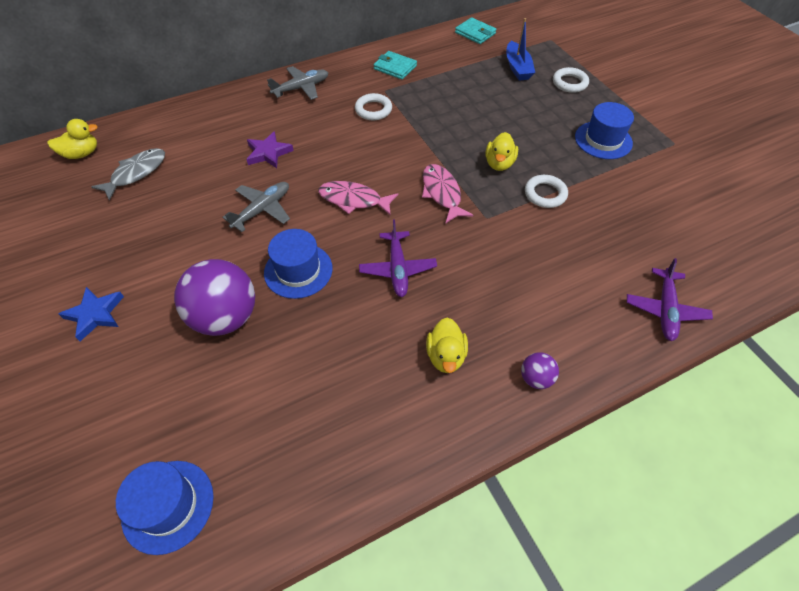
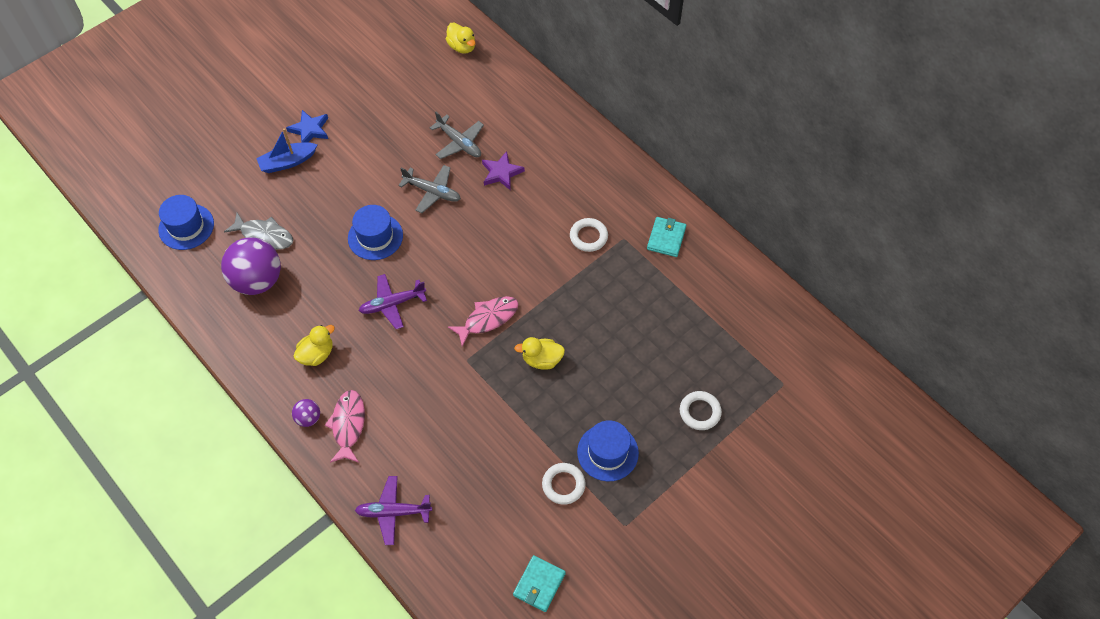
camera: 75 degrees right, 5 degrees up
(136, 173) = (450, 92): grey fish -> grey fish (264, 235)
(226, 317) = (323, 206): purple ball -> purple ball (257, 280)
(301, 88) = (602, 168): grey plane -> grey plane (459, 143)
(353, 200) = (461, 253): pink fish -> pink fish (348, 425)
(446, 356) = (317, 354): yellow duck -> yellow duck turned 150 degrees clockwise
(475, 33) = (764, 302): turquoise wallet -> turquoise wallet (539, 584)
(517, 68) = (710, 355): blue boat -> blue boat (288, 162)
(545, 194) = (510, 405): white ring -> white ring (563, 485)

